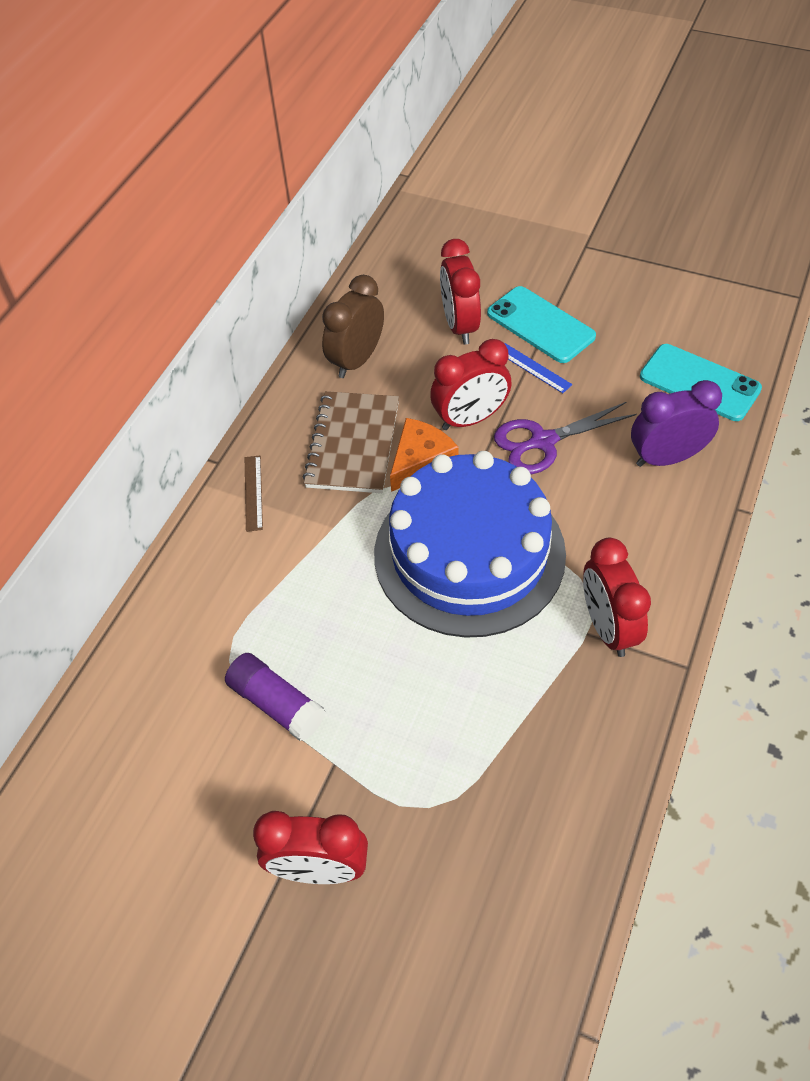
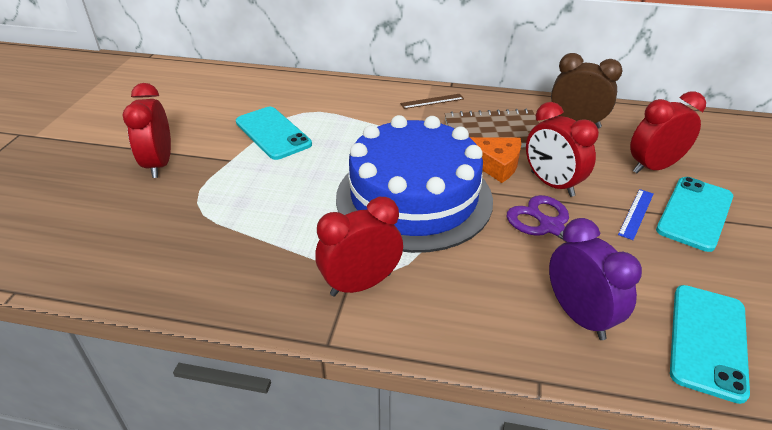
camera: 75 degrees right, 15 degrees down
(277, 704) = (273, 133): purple glue stick -> turquoise phone

